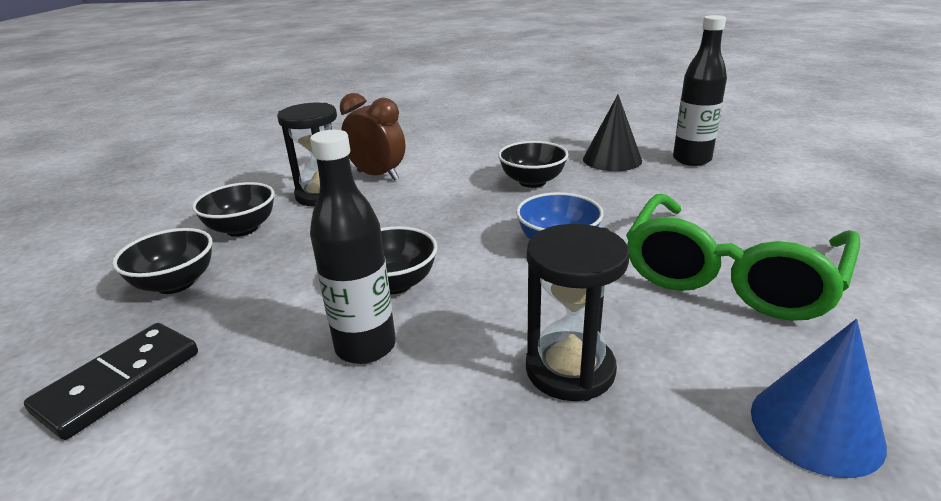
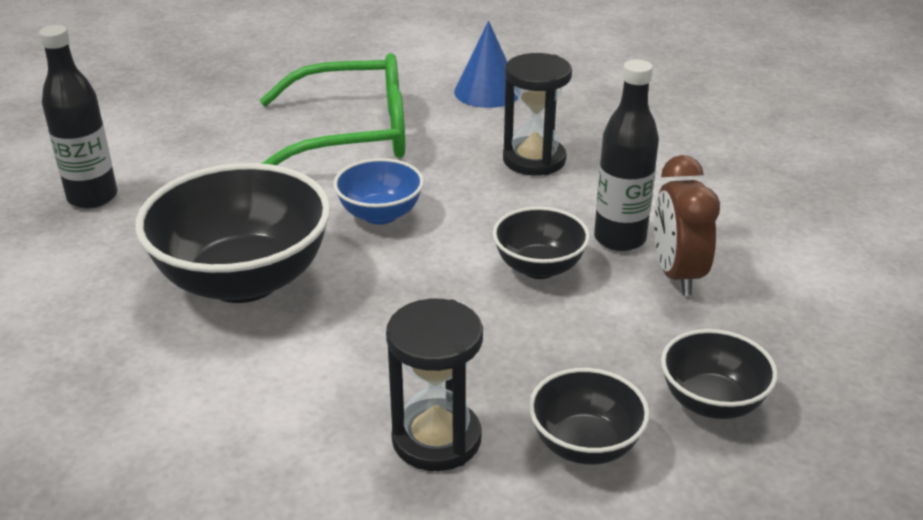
camera: 130 degrees left, 5 degrees up
(119, 382) = (803, 323): black domino -> none
(378, 175) = (329, 425): brown clock -> brown clock (677, 275)
(532, 182) = (244, 280): black bowl -> black bowl, size x1.91
(612, 159) = (125, 248): black cone -> none

